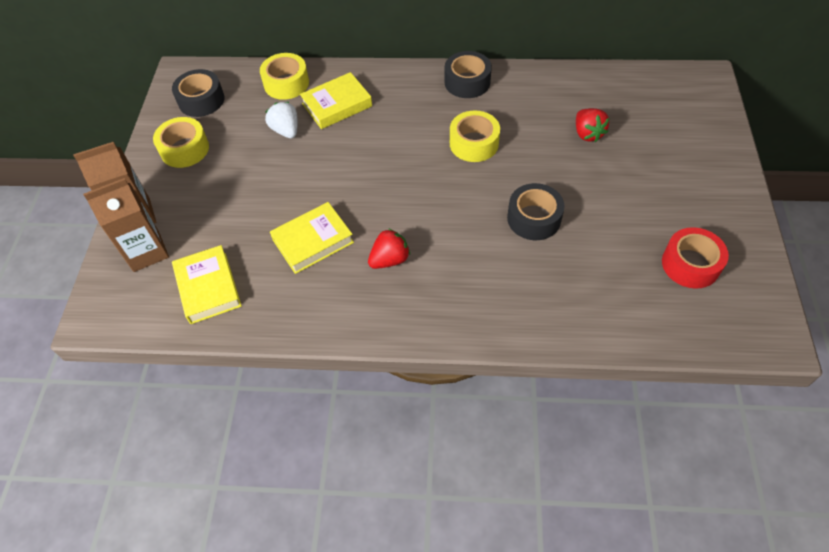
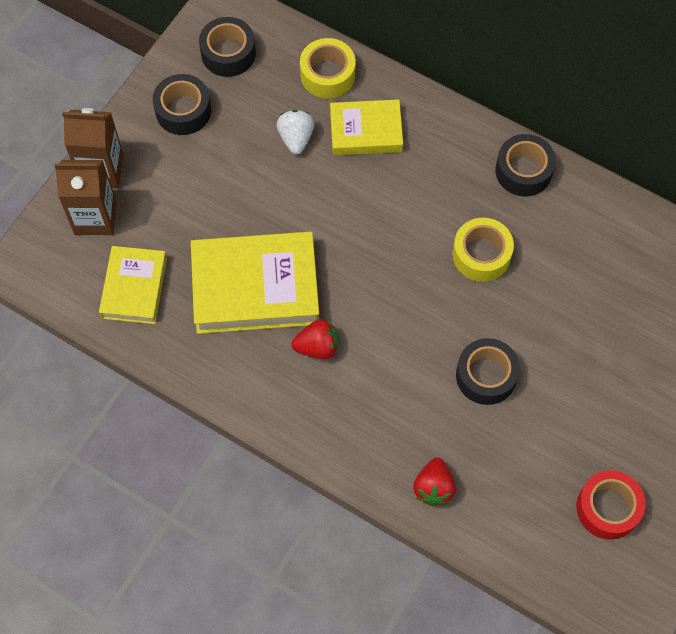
camera: 25 degrees right, 10 degrees up
(184, 149) = (183, 111): yellow tape -> black tape
(313, 241) = (255, 288): yellow book -> yellow book, size x1.66
(587, 134) = (610, 305): red strawberry -> red strawberry (433, 487)

